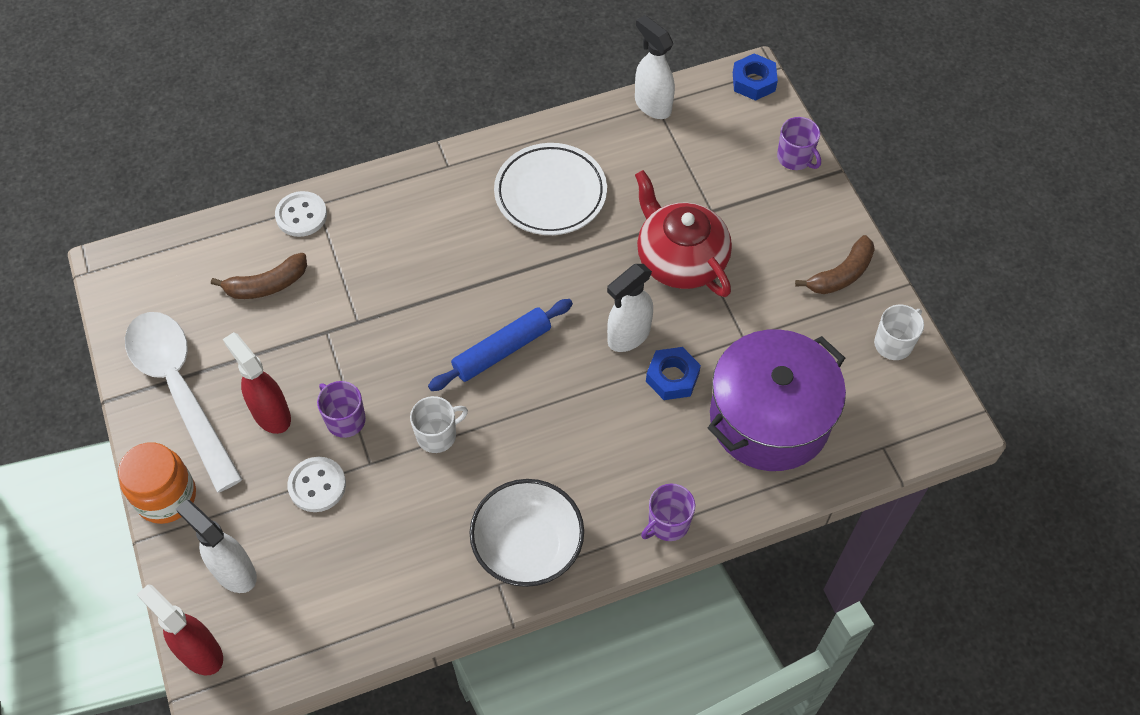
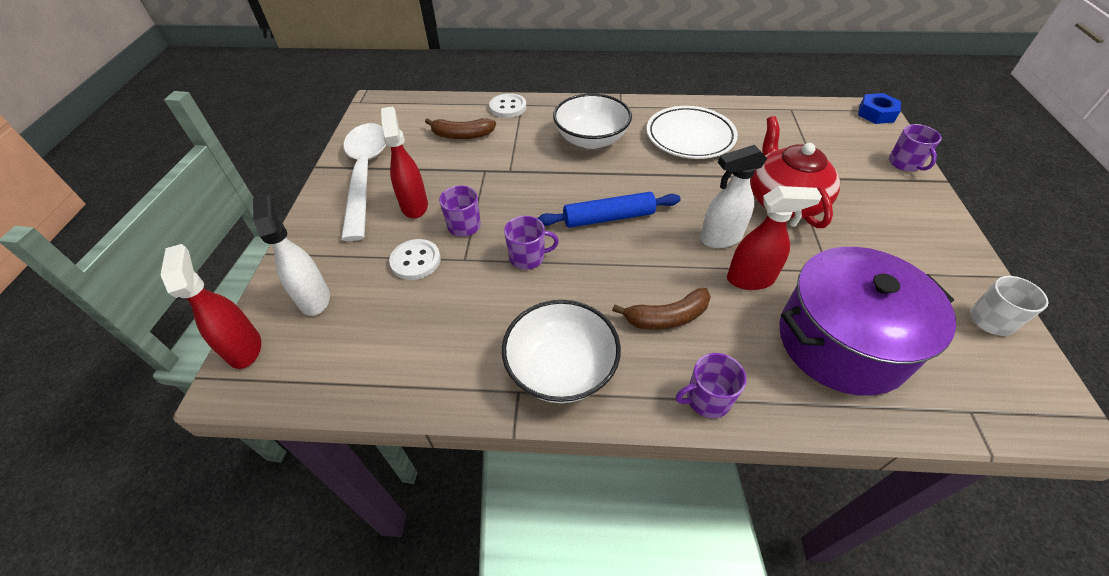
camera: 25 degrees right, 10 degrees down
(166, 496) = (307, 232): orange jar -> none
(434, 237) = (591, 139): none -> white bowl
(437, 435) = (528, 257): white mug -> purple mug
(652, 105) = (788, 108): white spray bottle -> none
(672, 377) = (751, 279): blue nut -> red spray bottle
(841, 274) = (938, 250): brown banana -> brown banana (666, 317)

